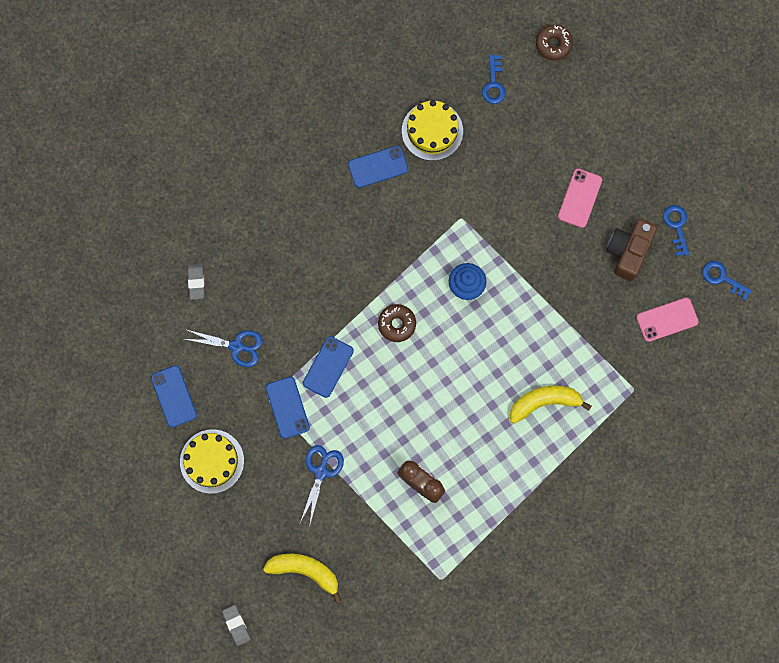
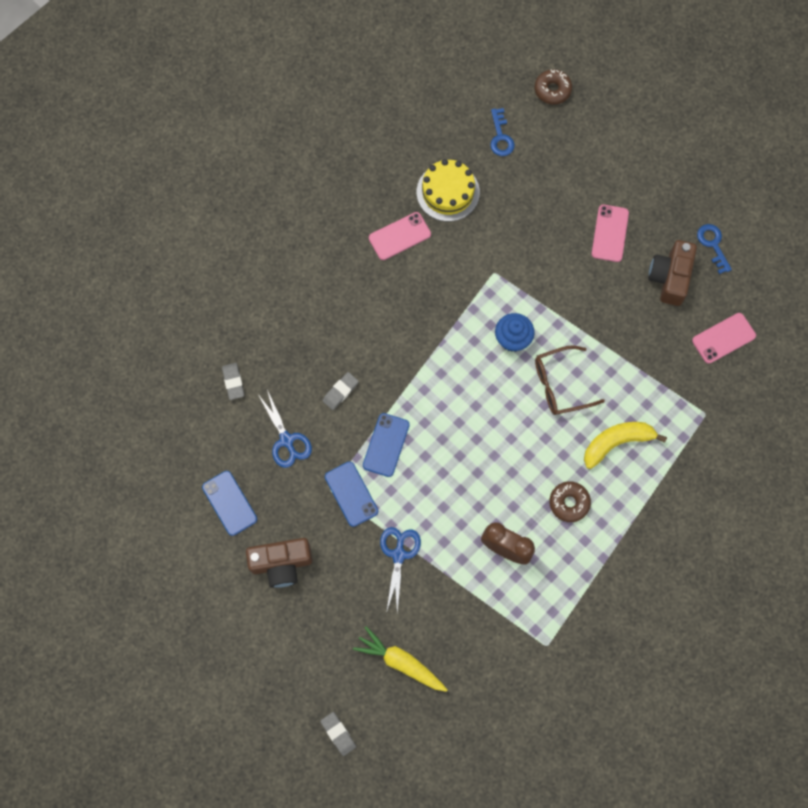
camera: 10 degrees left, 5 degrees down
(212, 461) = (281, 564): yellow cake -> brown camera
(236, 346) = (286, 440): blue scissors -> blue scissors turned 60 degrees clockwise
(295, 309) = (340, 392): none -> grey eraser
(305, 571) = (401, 662): yellow banana -> yellow carrot
(378, 167) = (399, 236): blue phone -> pink phone
(397, 324) = (449, 389): brown donut -> brown donut (569, 503)
(502, 338) = (560, 385): none -> brown glasses
(722, 278) = (770, 288): blue key -> none

